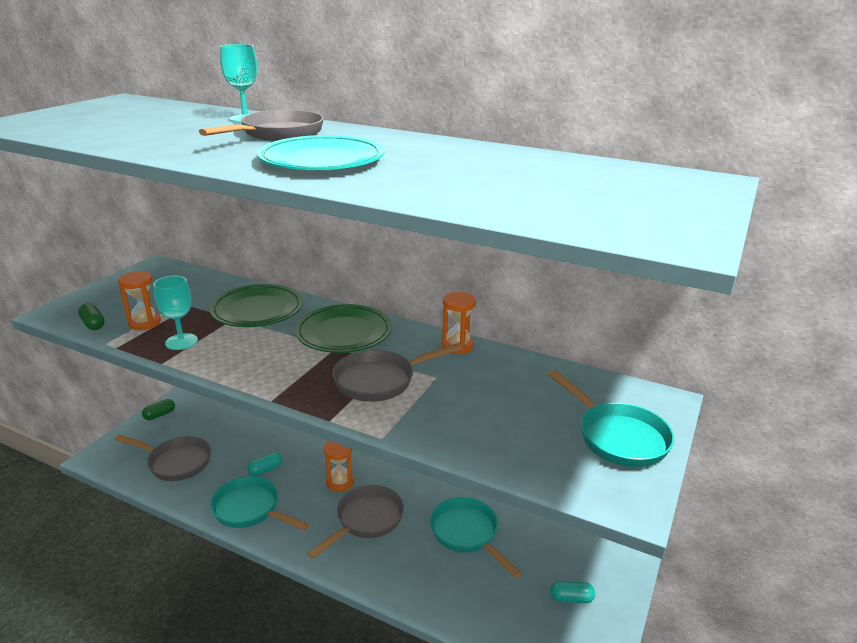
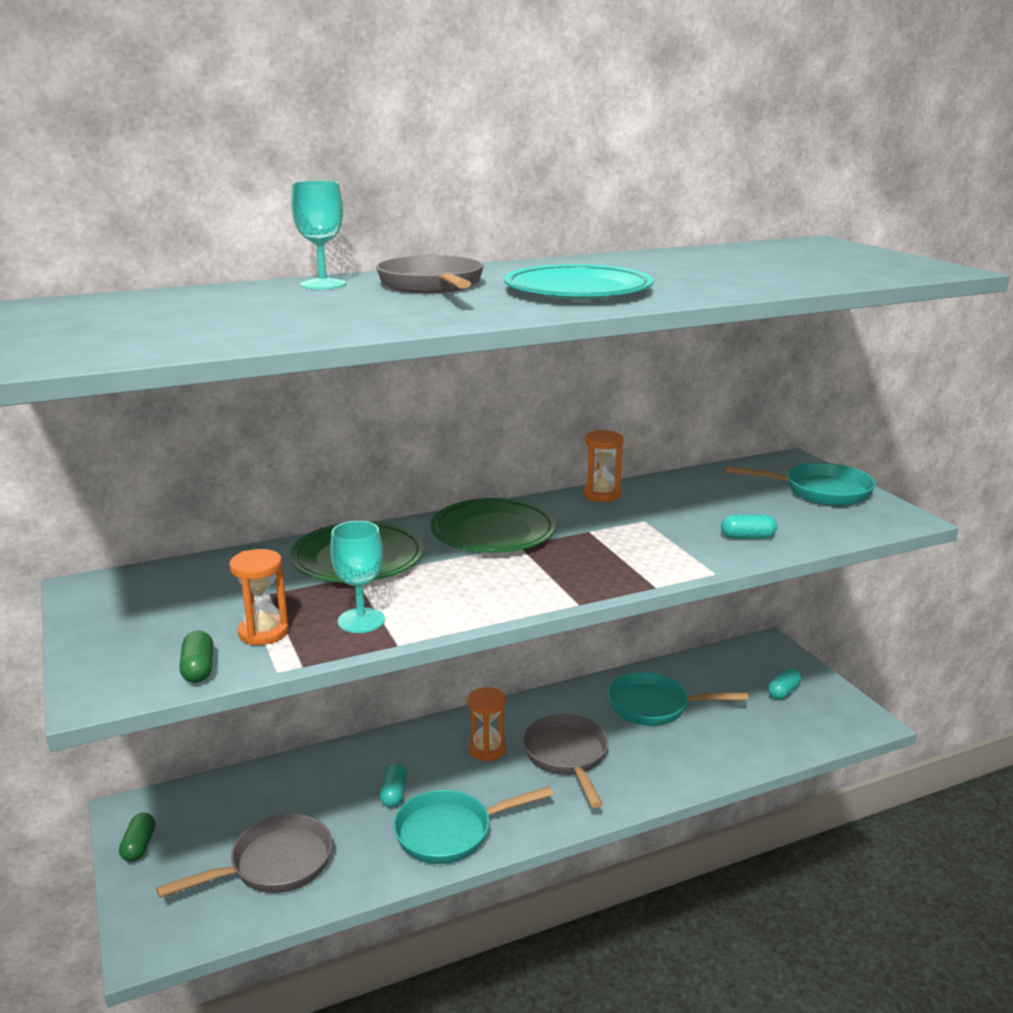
camera: 50 degrees left, 5 degrees down
(93, 324) = (198, 669): green capsule -> green capsule turned 75 degrees clockwise
(380, 380) = (615, 544): grey pan -> none
(467, 431) = (747, 537): none -> turquoise capsule

